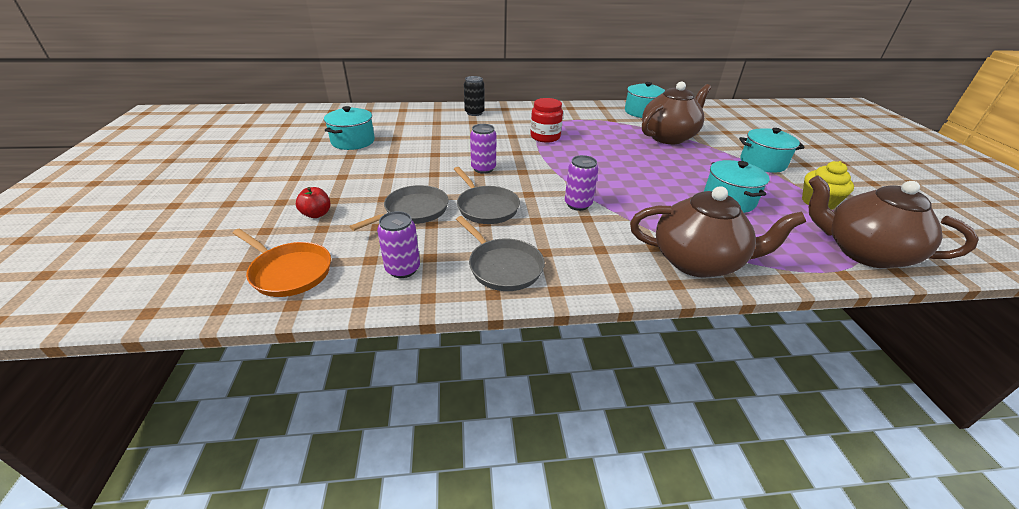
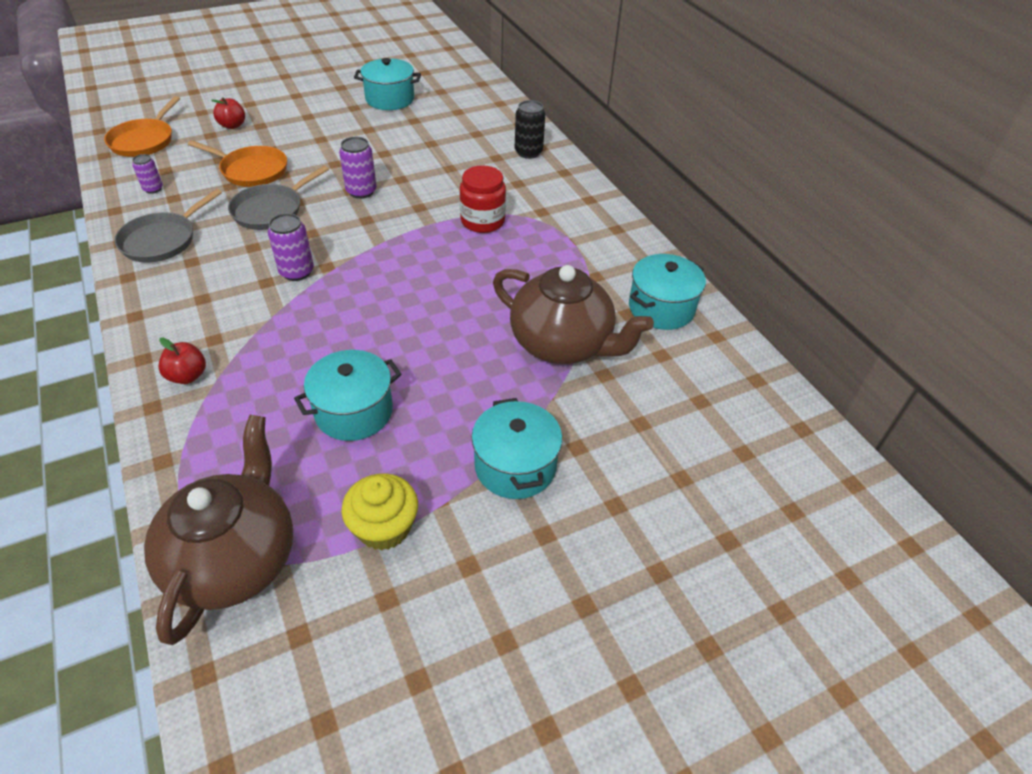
camera: 70 degrees right, 10 degrees up
(403, 269) = (153, 189): purple can -> purple can, size x0.64
(413, 211) = (251, 170): grey pan -> orange pan
(697, 261) = (188, 376): brown teapot -> red apple

